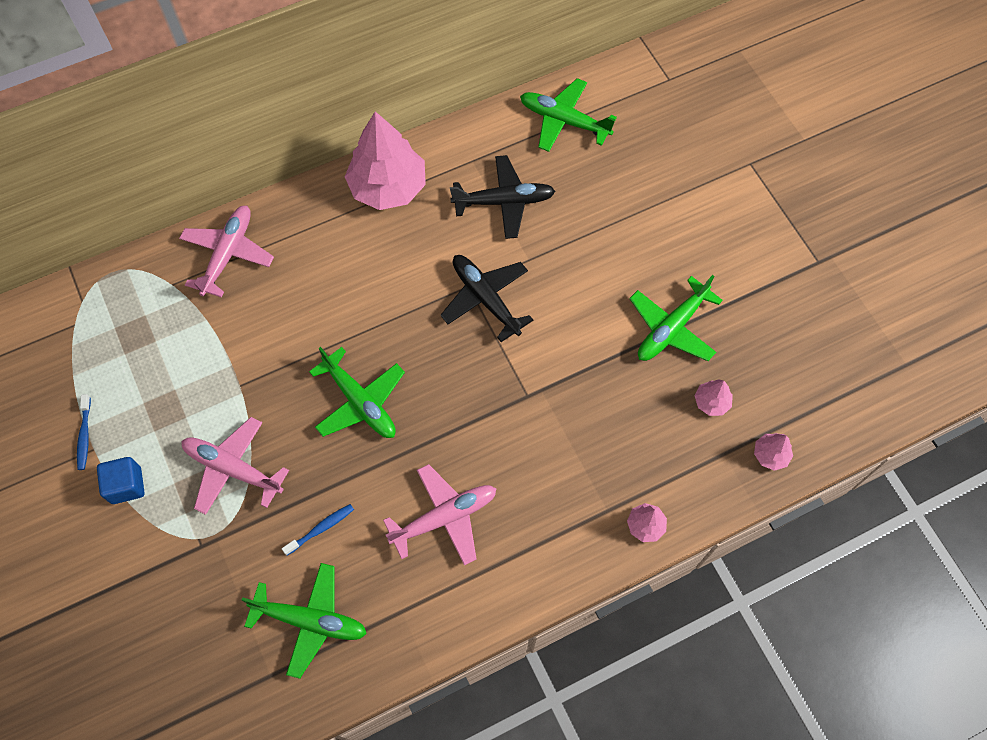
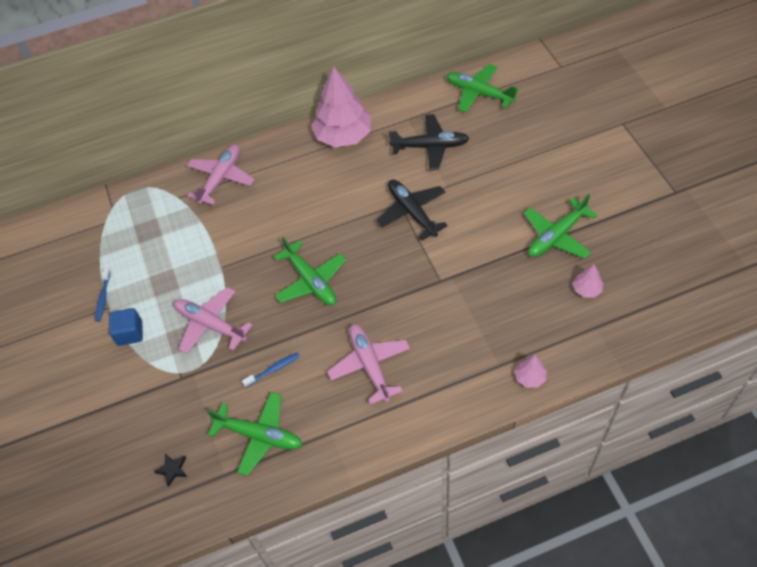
camera: 10 degrees right, 10 degrees down
(202, 673) = (173, 470): none -> black star
(444, 517) = (370, 365): pink plane -> pink plane turned 90 degrees counterclockwise
(770, 455) = (633, 329): pink tree -> none

